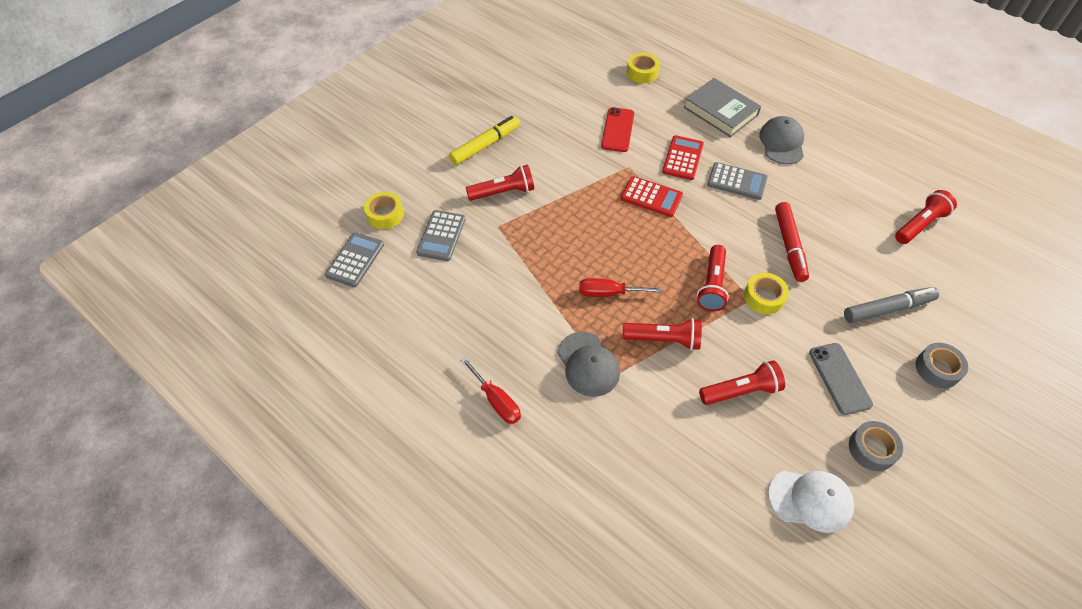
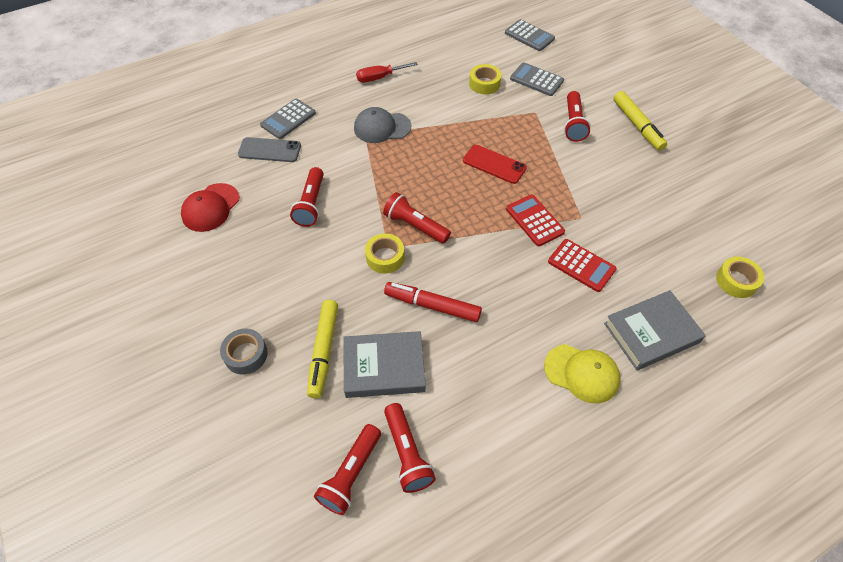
camera: 110 degrees right, 0 degrees up
(385, 215) = (569, 56): yellow tape -> yellow tape (484, 84)
(608, 293) = (439, 157): red screwdriver -> none
(617, 130) = (638, 226): red phone -> red phone (494, 164)
(651, 197) = (534, 220): red calculator -> red calculator turned 105 degrees clockwise
(663, 339) = (379, 175): red flashlight -> red flashlight (351, 474)
(737, 181) = (533, 299): grey calculator -> grey calculator (288, 119)
(782, 142) = (582, 373): grey cap -> yellow cap
(810, 500) = (210, 207): white cap -> red cap
(839, 378) = (282, 273): grey phone -> grey phone (269, 150)
(868, 261) = (384, 367): none -> grey book
(872, 449) = (217, 263): grey tape -> none
(888, 309) = (323, 351): grey marker -> yellow marker

